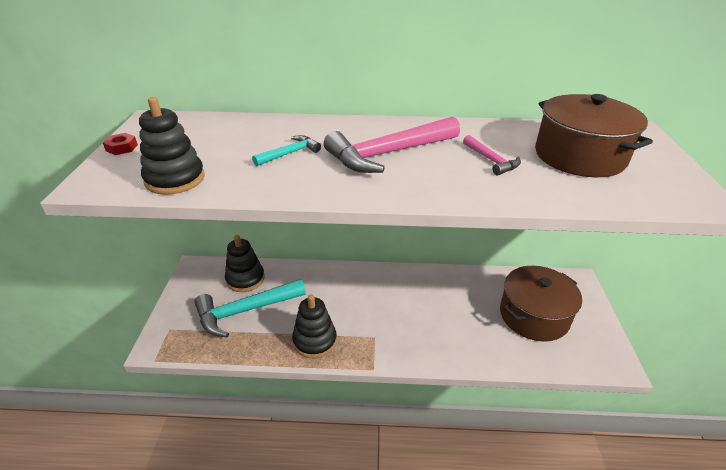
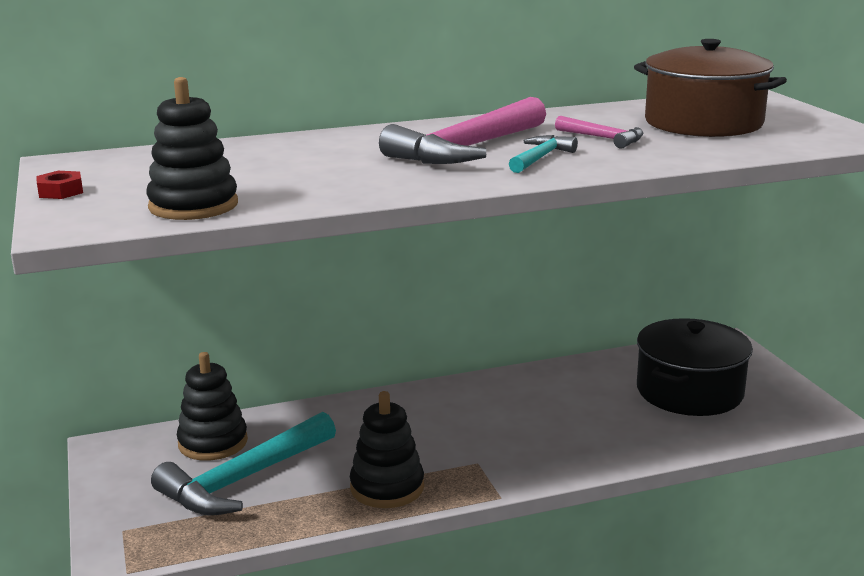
camera: 20 degrees left, 15 degrees down
(289, 153) = (330, 165): turquoise hammer -> turquoise hammer (540, 158)
(534, 315) = (689, 391): brown pot -> black pot

